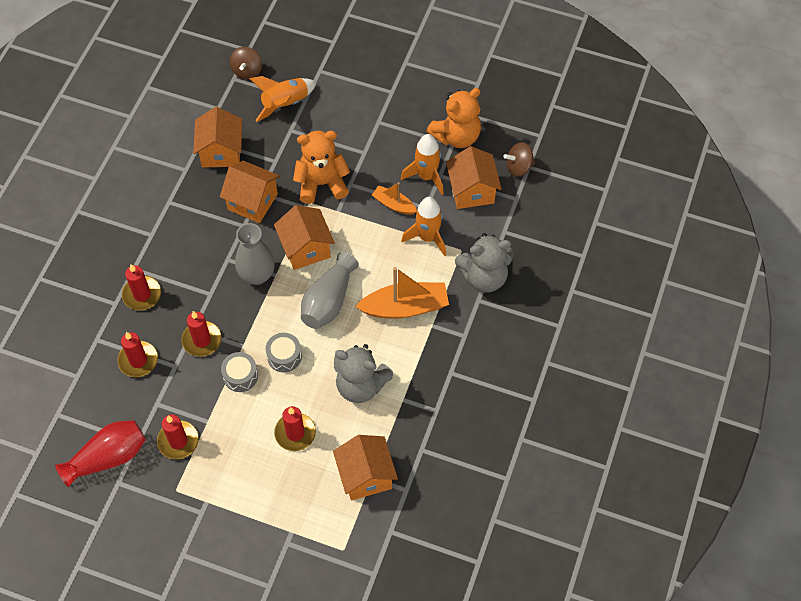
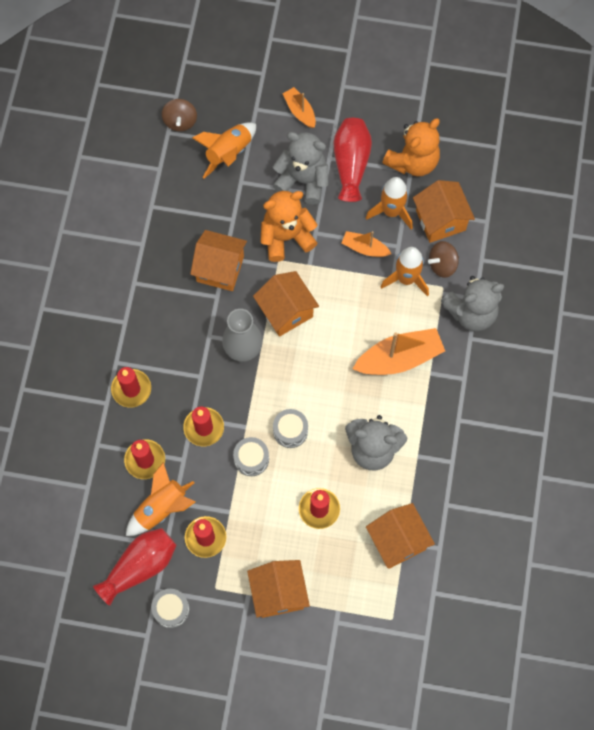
camera: 10 degrees left, 10 degrees up
(127, 503) = (171, 609): none -> grey drum
(142, 407) = (161, 508): none -> orange rocket
(221, 152) = (175, 218): orange house -> orange house (278, 593)
(328, 301) = (321, 364): grey vase -> none
(349, 137) = (303, 180): none -> grey teddy bear
(360, 78) = (300, 111): none -> orange boat
(397, 130) = (351, 164): none -> red vase
(518, 167) = (482, 186): brown spinning top -> brown spinning top (442, 265)

